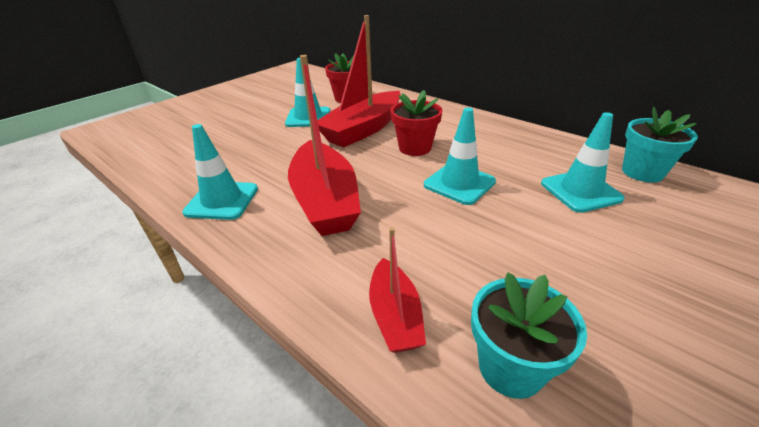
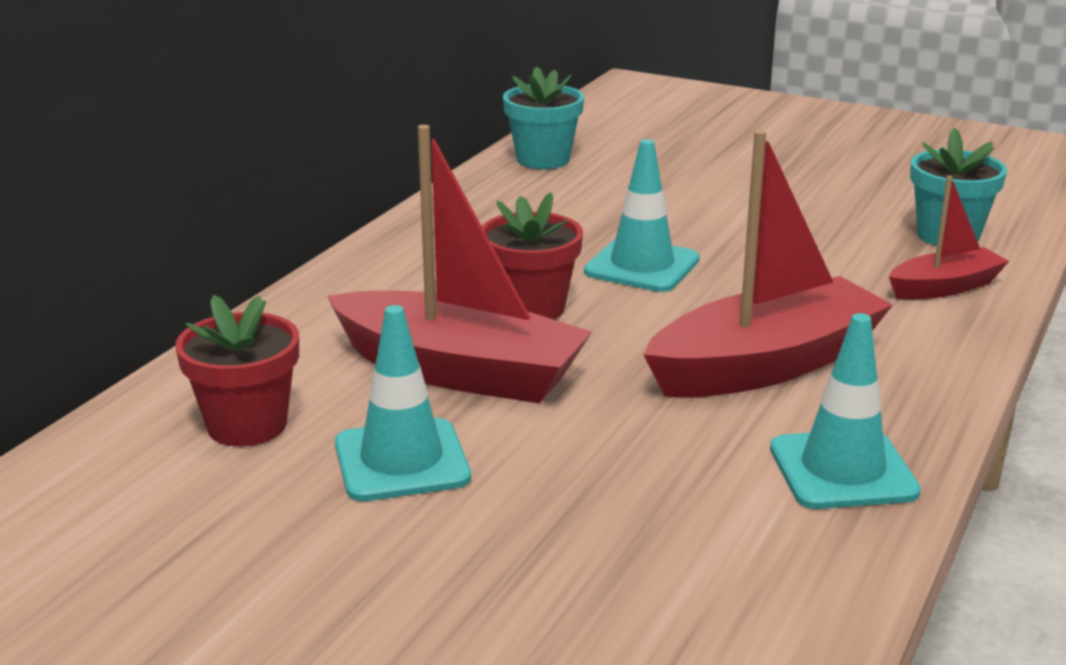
camera: 105 degrees left, 10 degrees down
(580, 191) = (616, 194): turquoise traffic cone -> none

